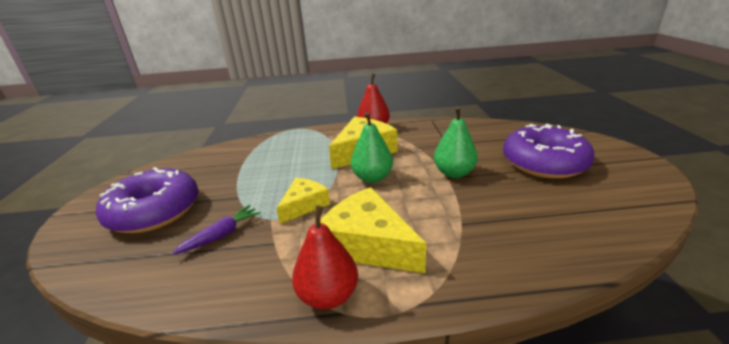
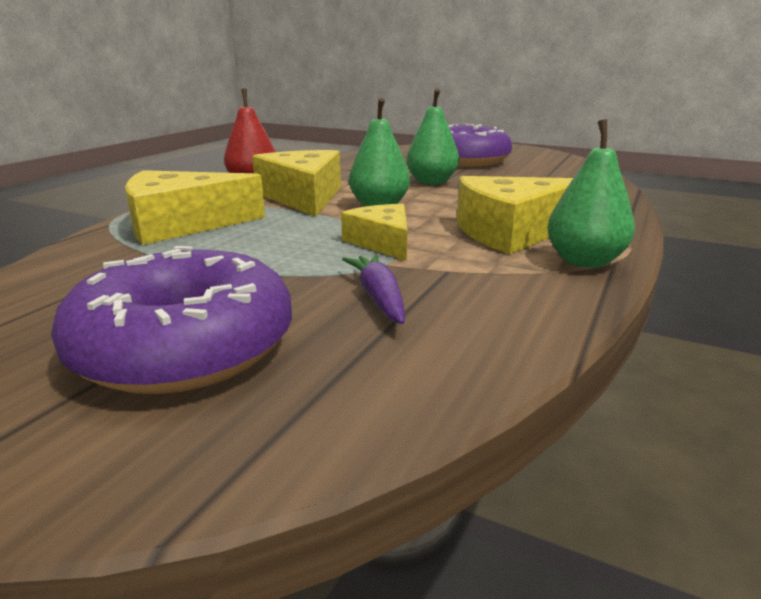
camera: 60 degrees left, 5 degrees down
(288, 146) = (182, 224): none -> yellow cheese
(328, 296) = (584, 261): red pear -> green pear

